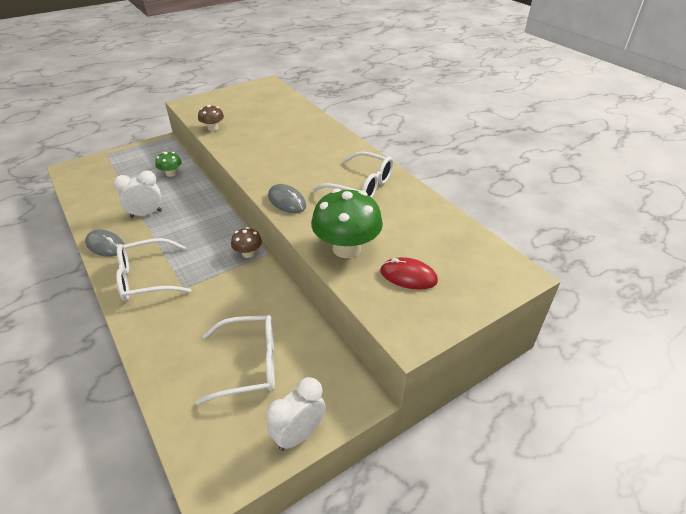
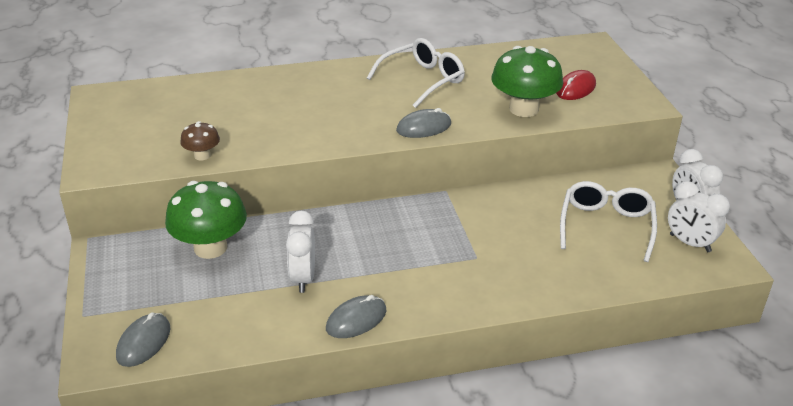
camera: 70 degrees left, 5 degrees down
(84, 177) = (144, 342): none -> grey mouse
(146, 278) = (446, 285): white glasses -> none
(171, 173) = (210, 248): green mushroom -> green mushroom, size x1.98
(239, 440) = (690, 243): none -> white clock
(248, 253) = (439, 204): brown mushroom -> none

